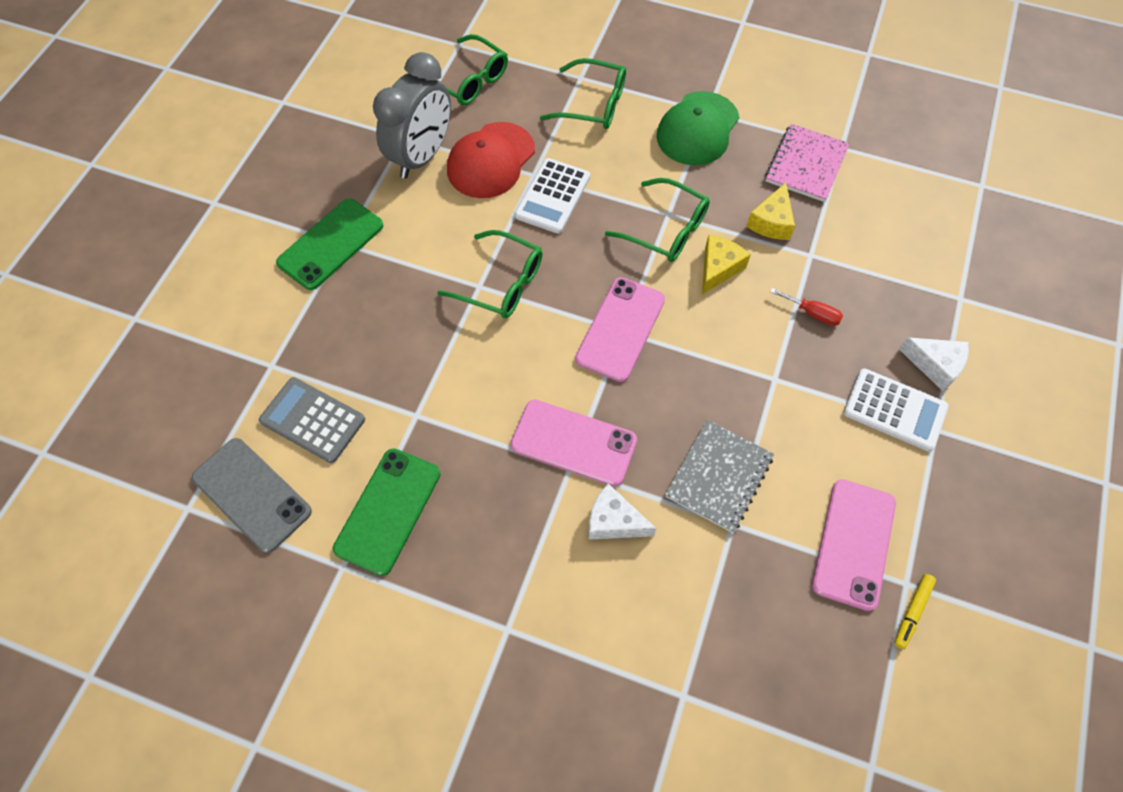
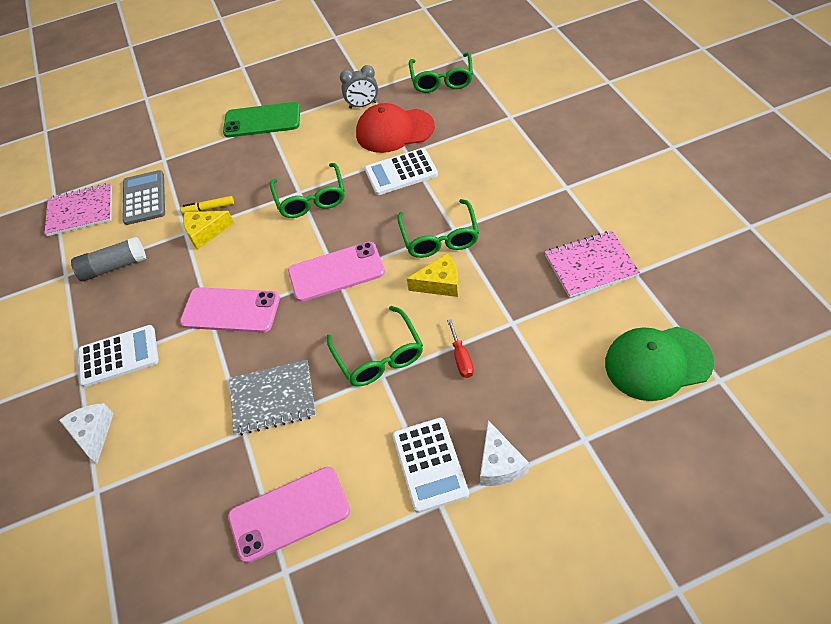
camera: 55 degrees right, 10 degrees down
(252, 494) = (80, 211): grey phone -> pink notebook
(388, 510) = (114, 267): green phone -> grey glue stick
(422, 156) = (363, 105): grey clock -> grey clock, size x0.53
(527, 578) = (119, 356): none -> white calculator
(573, 442) = (230, 310): pink phone -> pink phone turned 60 degrees counterclockwise
(593, 104) = (496, 136): green glasses -> green glasses (379, 356)
(614, 521) = (192, 368): white cheese -> white cheese (93, 433)
(697, 129) = (544, 193): green cap -> green cap (657, 363)
(771, 222) = (514, 282): yellow cheese -> yellow cheese (206, 232)
(912, 612) = (263, 591): yellow marker -> yellow marker (209, 208)

